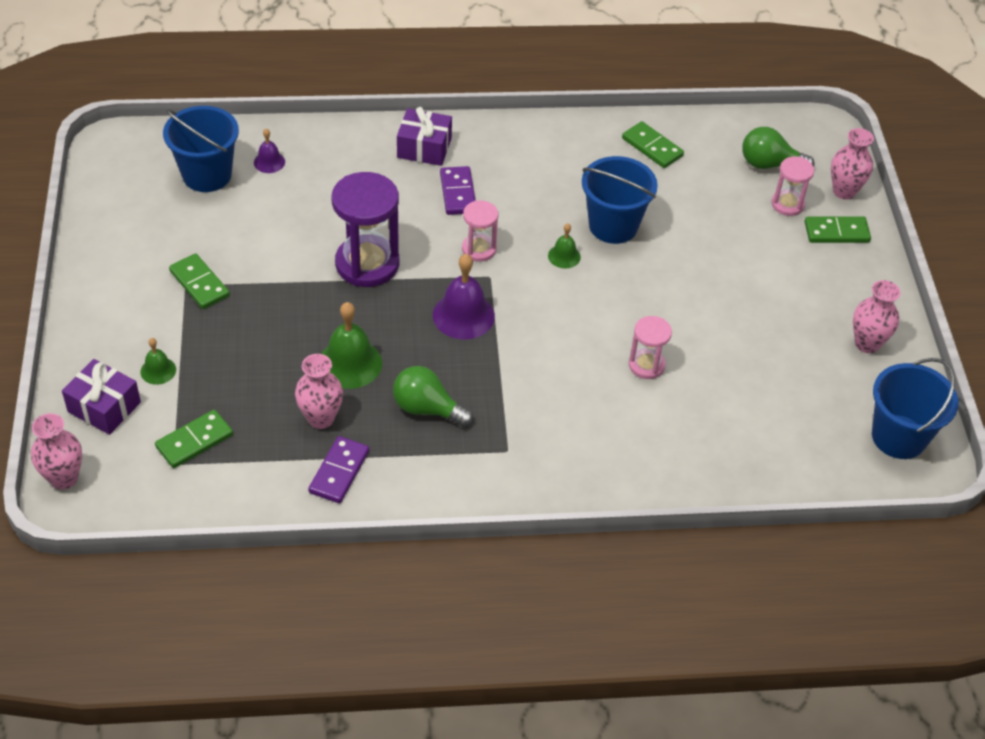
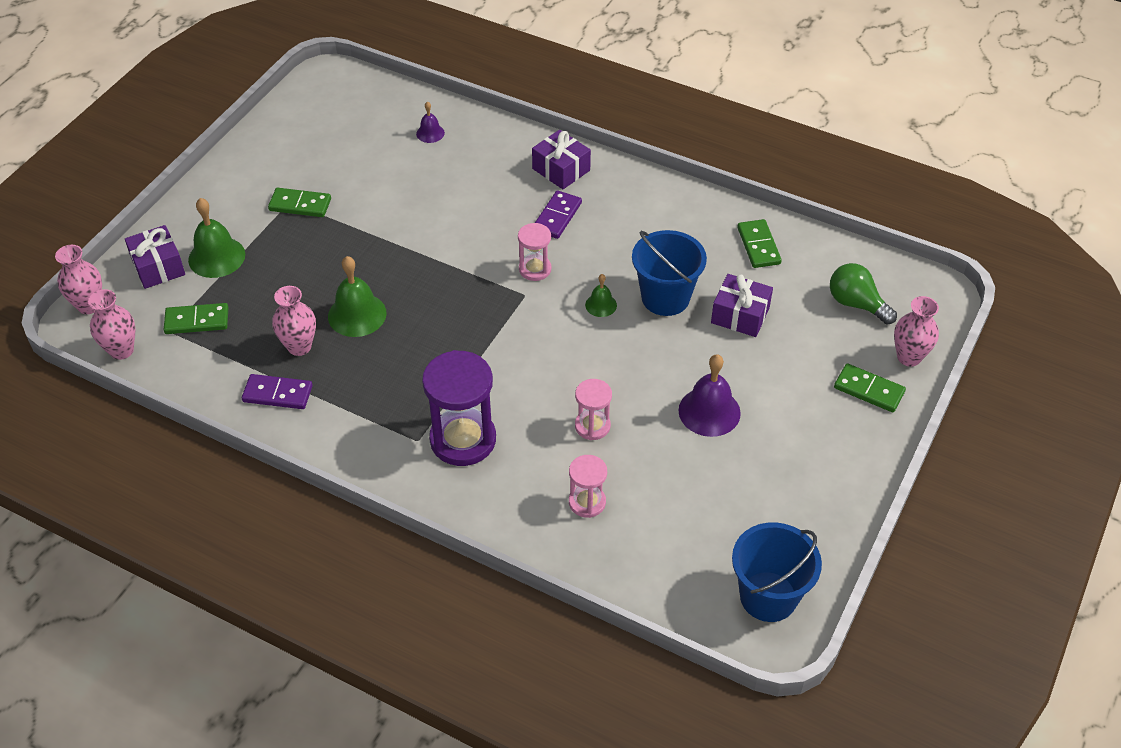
camera: 35 degrees right, 0 degrees up
(158, 370) = (216, 257): green bell -> green bell, size x1.84
(199, 283) = (300, 205): green domino -> green domino turned 75 degrees counterclockwise
(207, 175) = (375, 125): blue bucket -> none
(339, 472) = (277, 394): purple domino -> purple domino turned 45 degrees clockwise
(367, 264) = (436, 243): purple hourglass -> purple hourglass (463, 439)
(427, 409) = (384, 377): green light bulb -> none
(463, 315) = (476, 317): purple bell -> purple bell (709, 411)
(687, 214) = (740, 315): none -> purple gift
(787, 204) = (842, 346): pink hourglass -> pink hourglass (587, 502)
(867, 343) = (811, 501): pink vase -> pink vase (121, 350)

